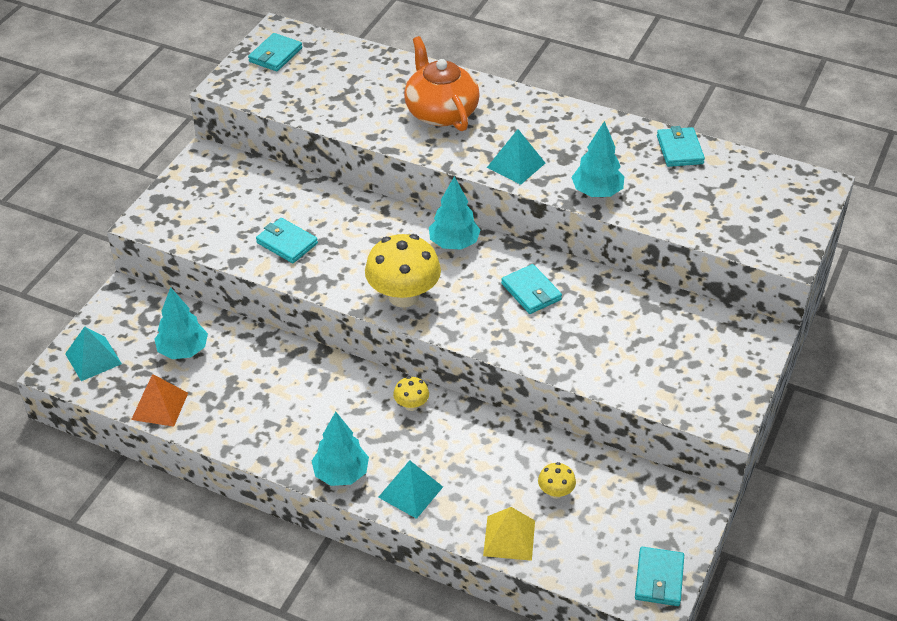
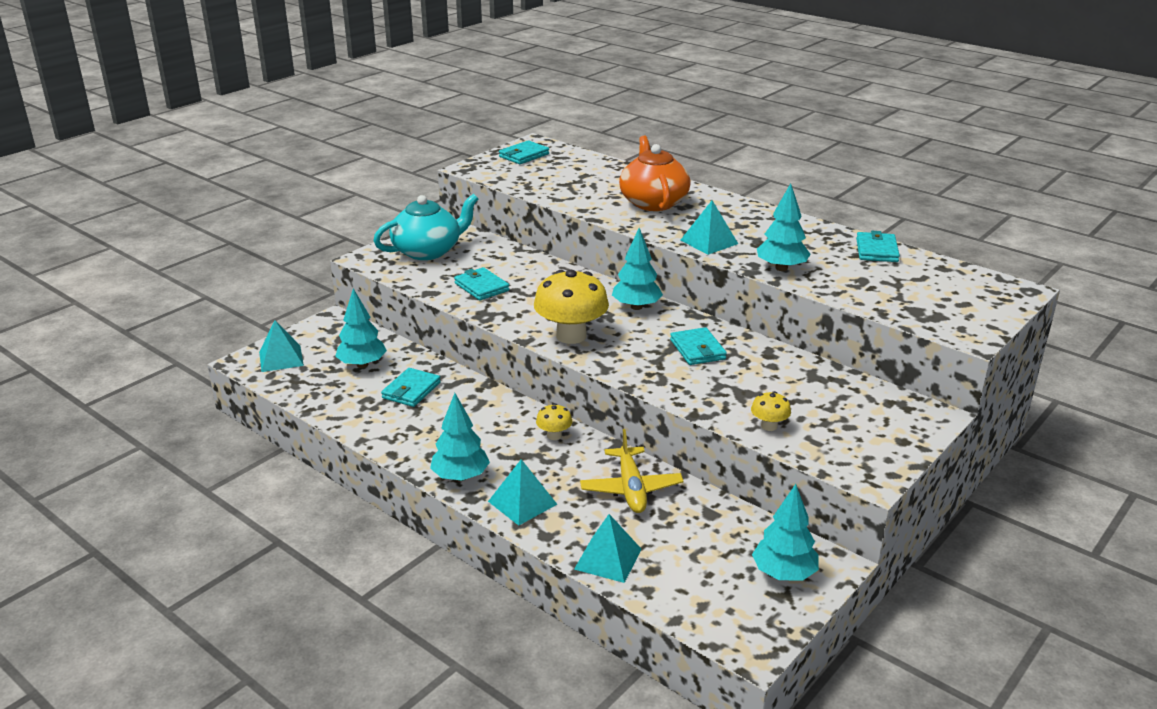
camera: 15 degrees right, 15 degrees down
(160, 406) = (319, 399): orange pyramid -> none
(208, 199) = (428, 251): none -> turquoise teapot
(504, 454) = (631, 488): none -> yellow plane
(509, 538) = (608, 559): yellow pyramid -> turquoise pyramid
(555, 492) = (673, 529): yellow mushroom -> yellow mushroom (769, 426)
(659, 579) = (761, 626): turquoise wallet -> turquoise wallet (411, 390)
(664, 520) = (783, 574): none -> turquoise tree

